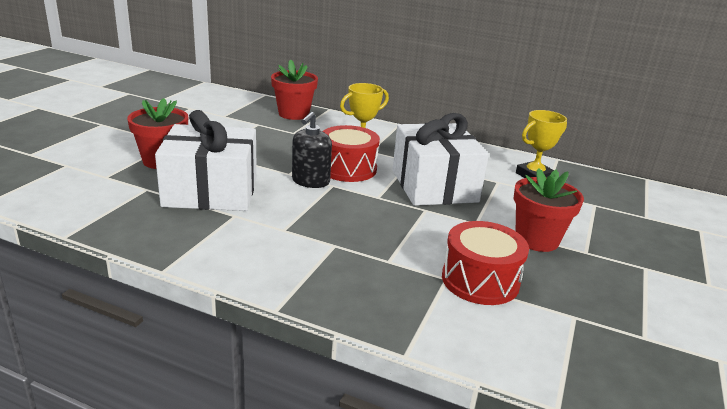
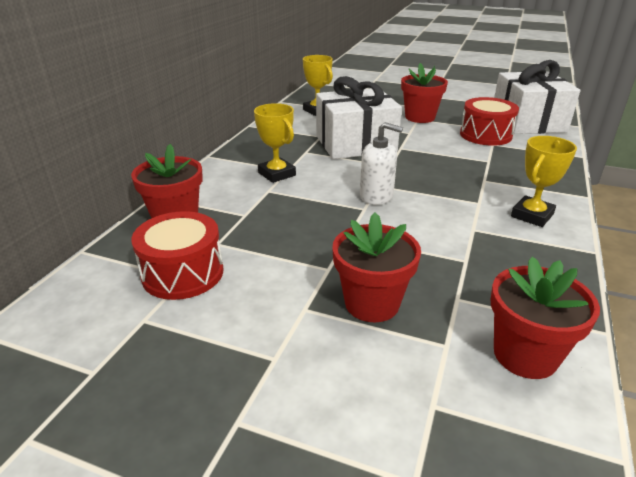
camera: 90 degrees left, 5 degrees up
(74, 199) = (525, 355): none -> red flower pot
(211, 191) = (434, 250): white gift -> white gift (527, 122)
(246, 254) = (532, 215): none -> yellow trophy
(310, 181) = (376, 196): black soap dispenser -> white soap dispenser
(347, 168) = (337, 179): red drum -> red drum (183, 273)

